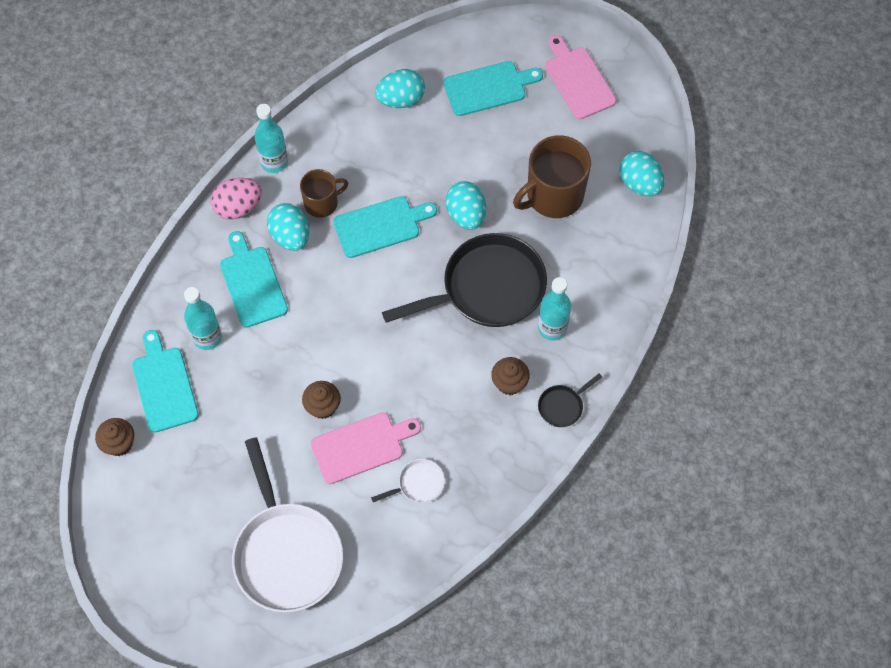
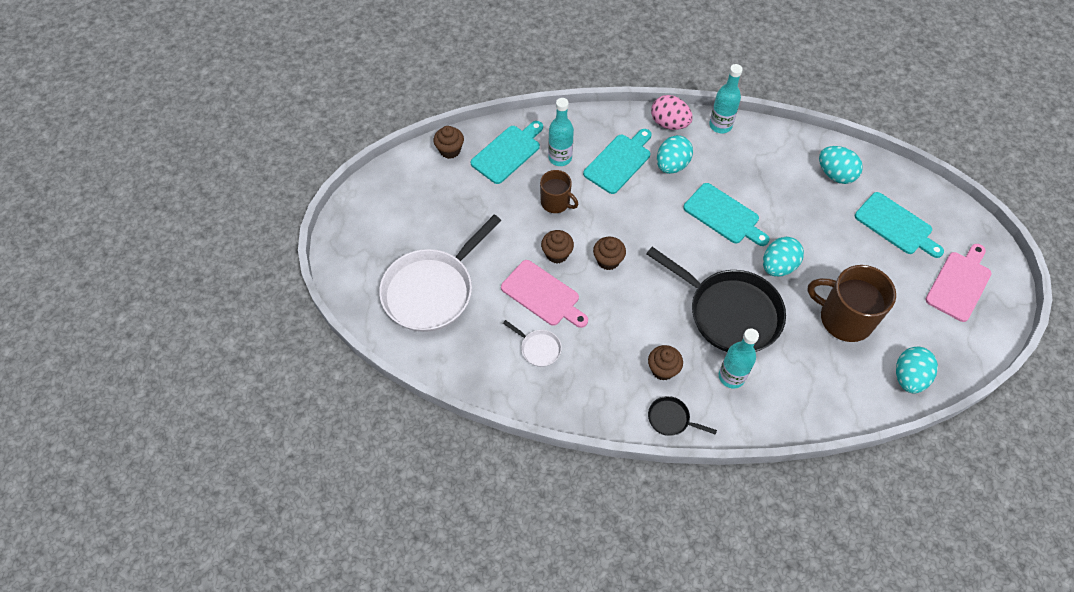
camera: 60 degrees right, 5 degrees down
(322, 203) = (712, 170): brown mug -> brown mug (556, 202)
(362, 362) = (608, 260): none -> brown cupcake

